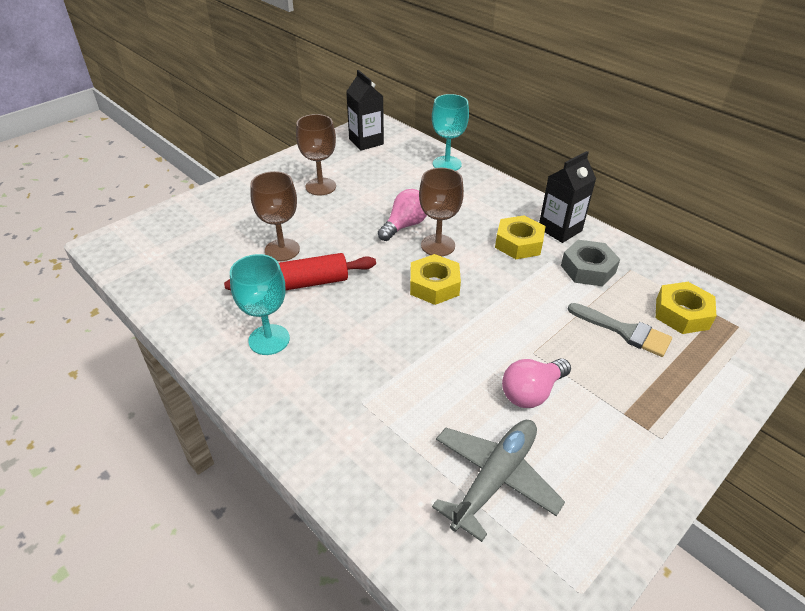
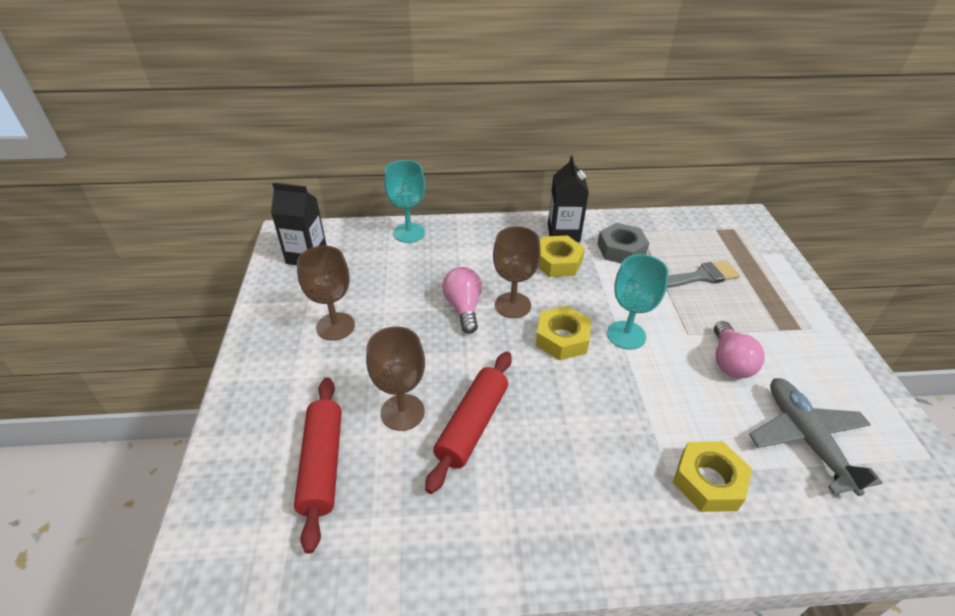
camera: 50 degrees left, 0 degrees up
(213, 242) = (322, 464): none -> red rolling pin
(269, 339) = (531, 500): turquoise goblet -> turquoise goblet (626, 335)
(682, 314) = (703, 242): yellow nut -> yellow nut (708, 481)

